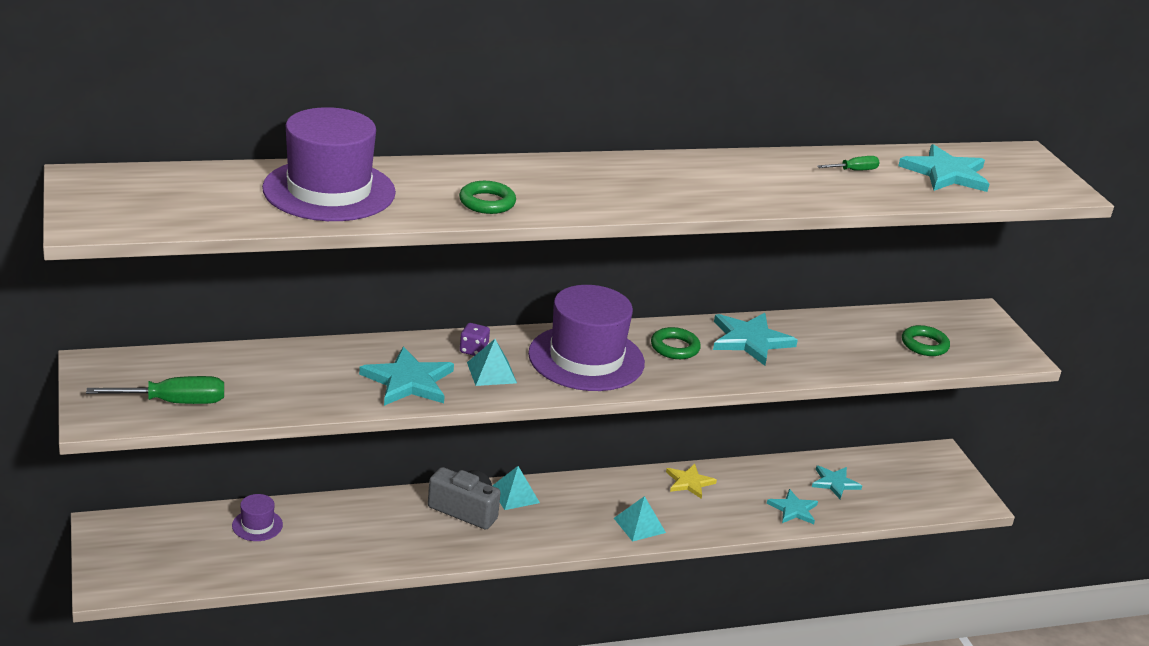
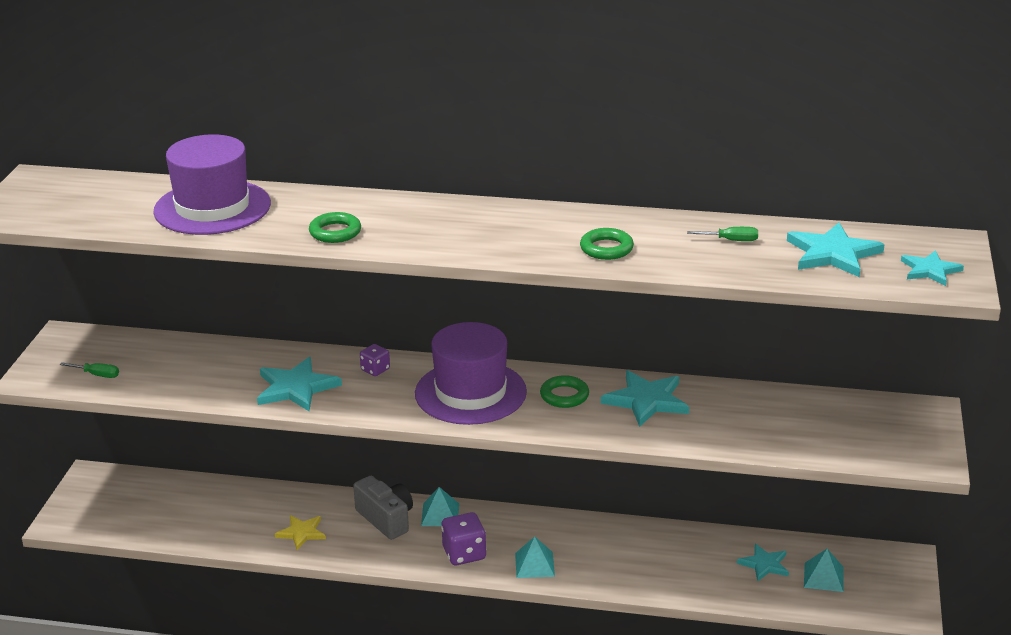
camera: 30 degrees right, 0 degrees up
(174, 402) = (97, 375): green screwdriver -> green screwdriver, size x0.56
(257, 525) = (206, 497): purple hat -> none
(491, 372) = (374, 391): turquoise pyramid -> turquoise pyramid (823, 577)
(566, 529) = (464, 554): none -> purple dice
(689, 482) = (614, 535): yellow star -> yellow star (301, 533)
(793, 509) = (700, 581): turquoise star -> turquoise star (930, 270)
(924, 345) = (831, 433): green ring -> green ring (606, 248)

